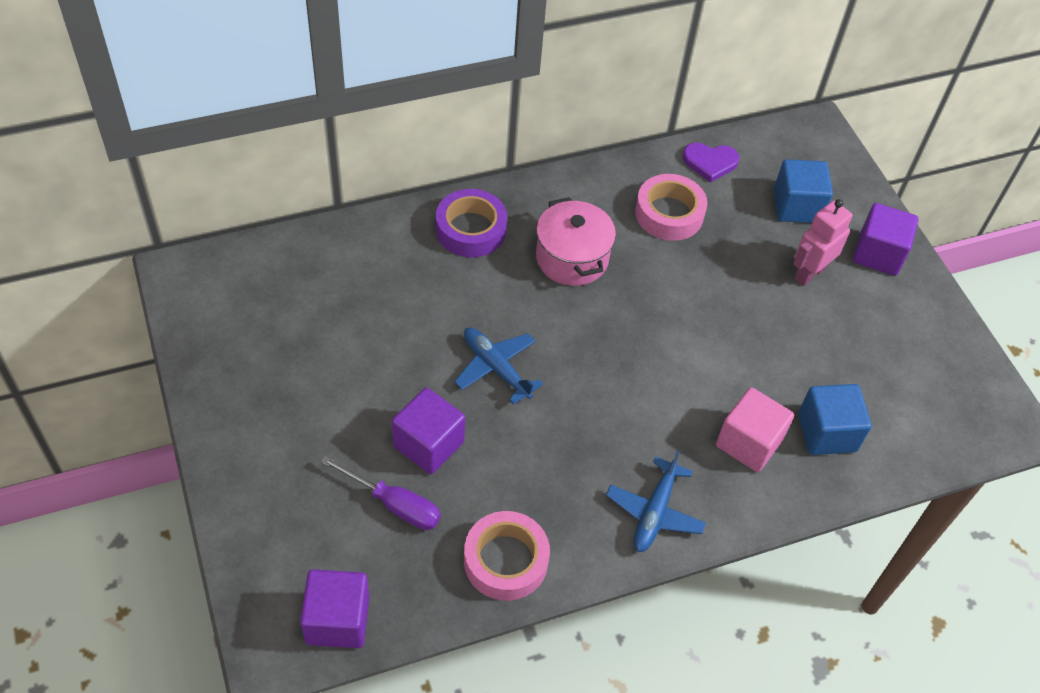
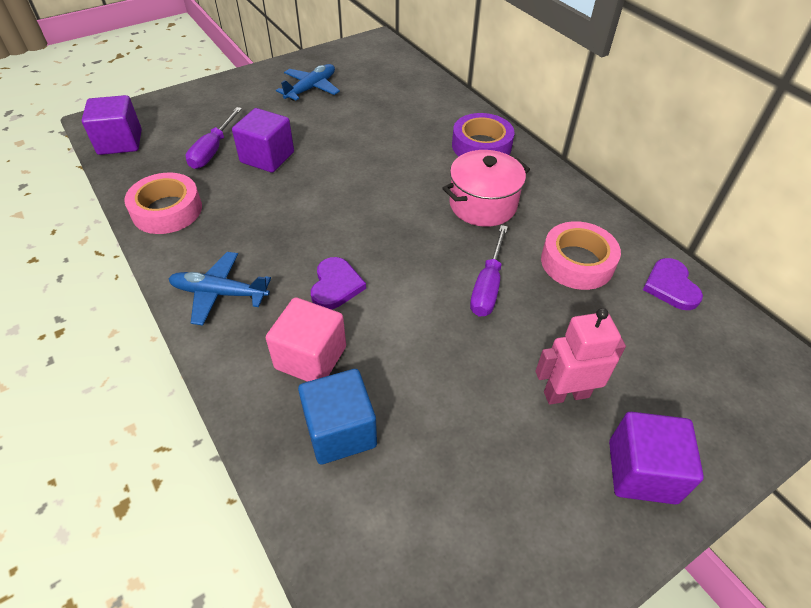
camera: 80 degrees right, 5 degrees down
(496, 368) = (348, 179): blue plane -> blue plane (311, 88)
(663, 408) = (336, 285): none -> purple heart
(686, 288) = (488, 286): none -> purple screwdriver
(796, 206) = (662, 372): blue cube -> none
(809, 273) = (566, 394): pink robot -> pink robot turned 45 degrees counterclockwise

